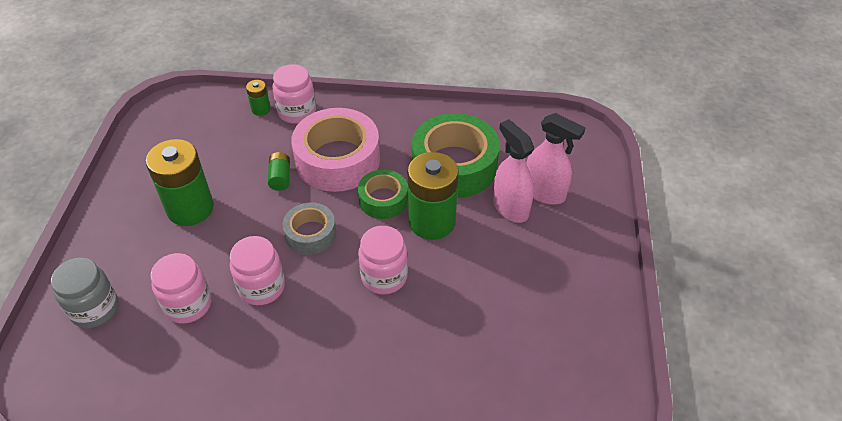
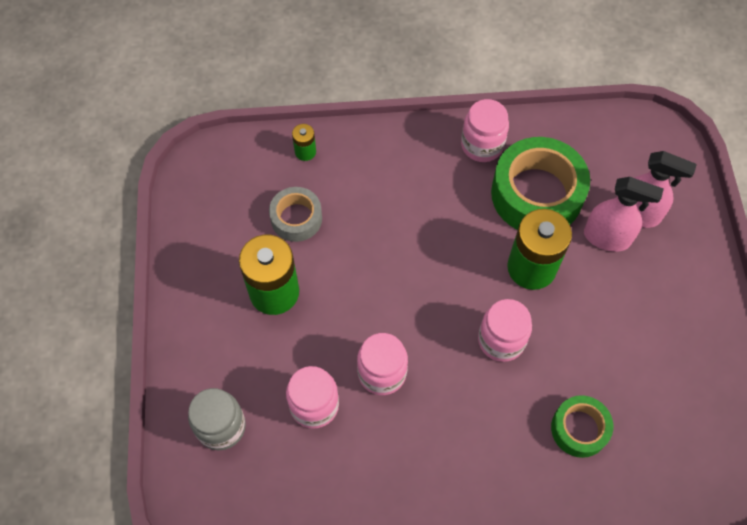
camera: 10 degrees left, 15 degrees up
(280, 178) = (357, 238): green battery -> none
(297, 112) = (346, 149): pink jar -> pink jar (482, 145)
(310, 234) = (411, 303): grey tape -> grey tape (296, 218)
(338, 160) = (411, 206): pink tape -> none
(383, 200) = (474, 249): green tape -> green tape (579, 429)
(510, 207) = (607, 237): pink spray bottle -> pink spray bottle turned 150 degrees clockwise

